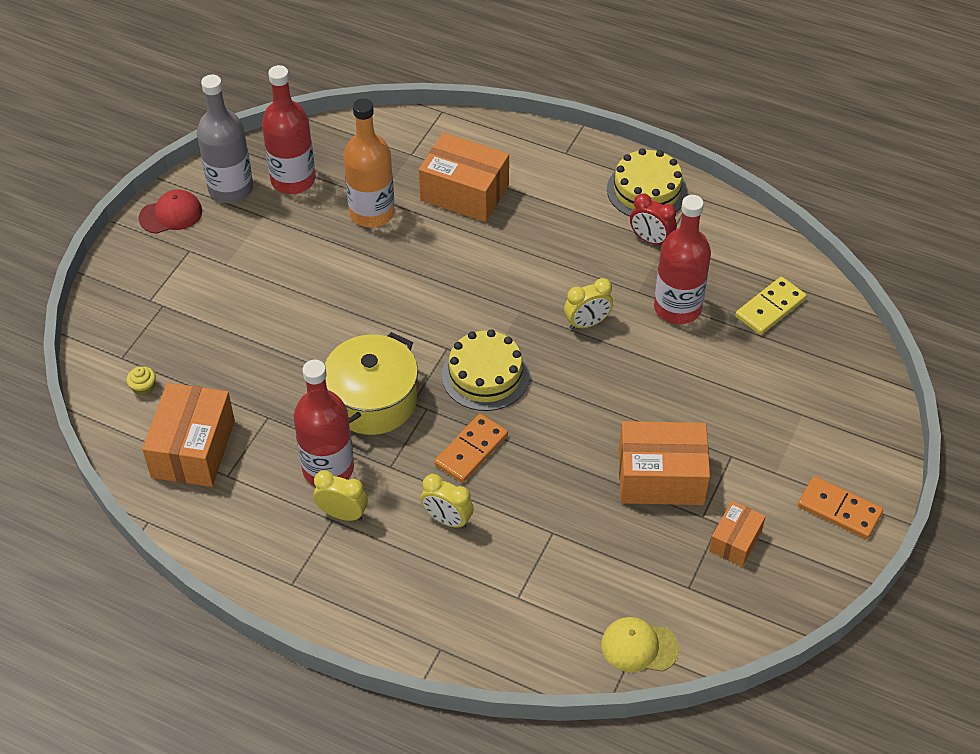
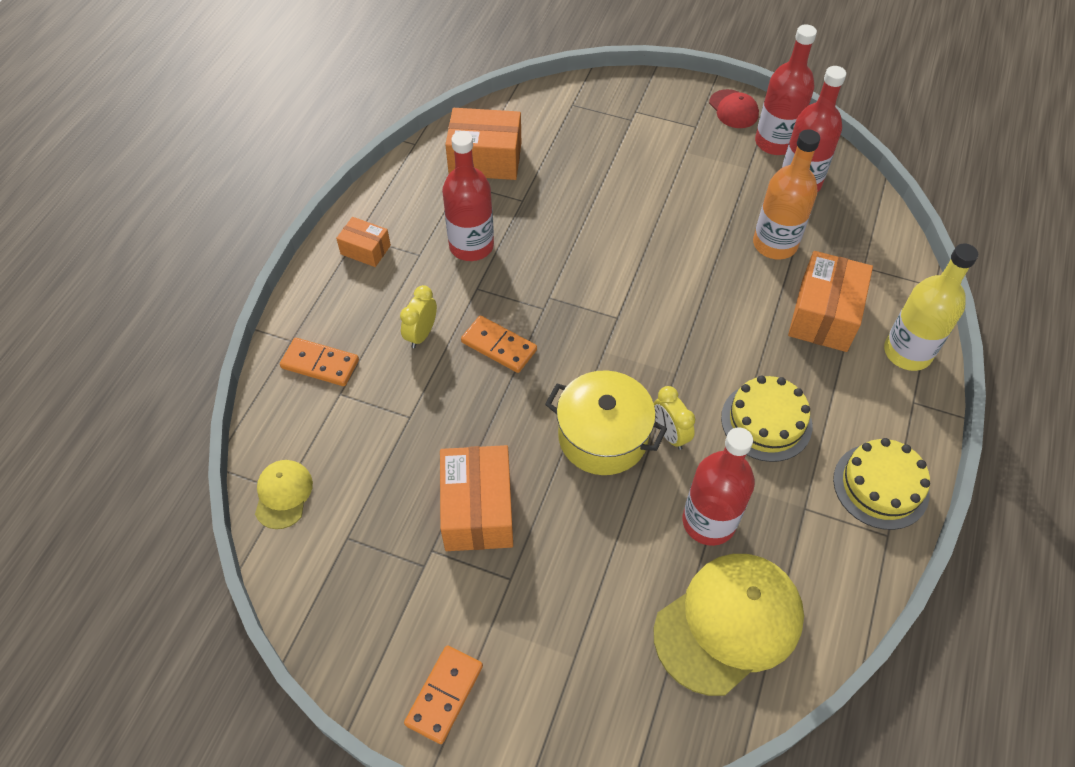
camera: 85 degrees right, 5 degrees up
(143, 387) = (543, 121): yellow cupcake -> none
(231, 189) = (775, 142): grey bottle -> red bottle
(342, 514) = (425, 260): yellow clock -> none
(373, 401) = (547, 268): yellow pot -> yellow pot (603, 437)
(476, 617) = (320, 364): none -> orange domino
(485, 375) = (589, 350): yellow cake -> yellow cake (766, 421)
(513, 145) = (907, 352): none -> yellow bottle
(651, 240) = (804, 492): red clock -> none
(735, 541) = (401, 582): orange box -> orange box (365, 250)
(770, 308) = (728, 623): yellow domino -> yellow cap

